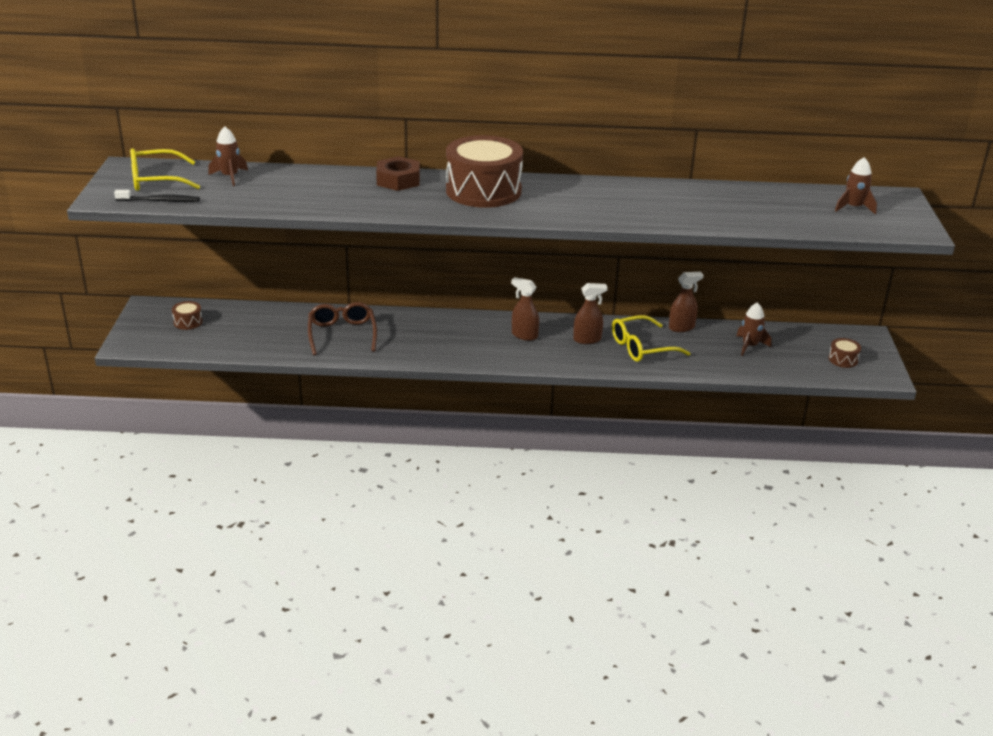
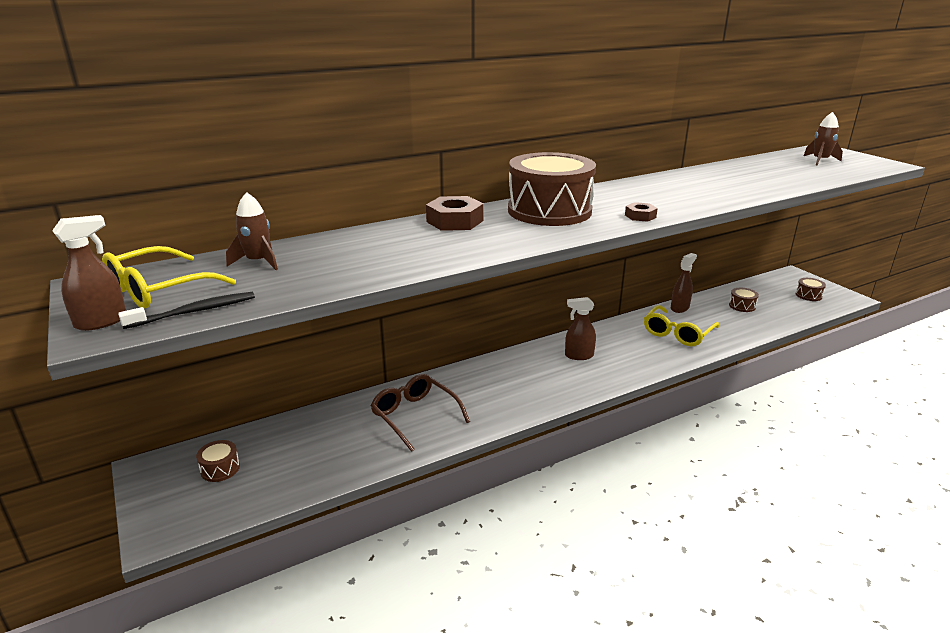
camera: 30 degrees left, 5 degrees down
(546, 215) = (640, 216): none -> brown nut
(587, 339) = (631, 341): brown spray bottle -> brown spray bottle (101, 322)
(749, 346) = (742, 306): brown rocket -> brown drum

